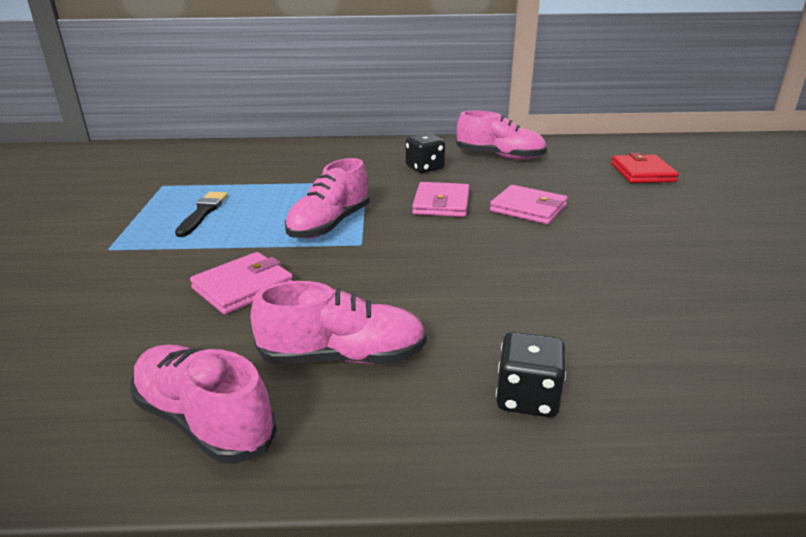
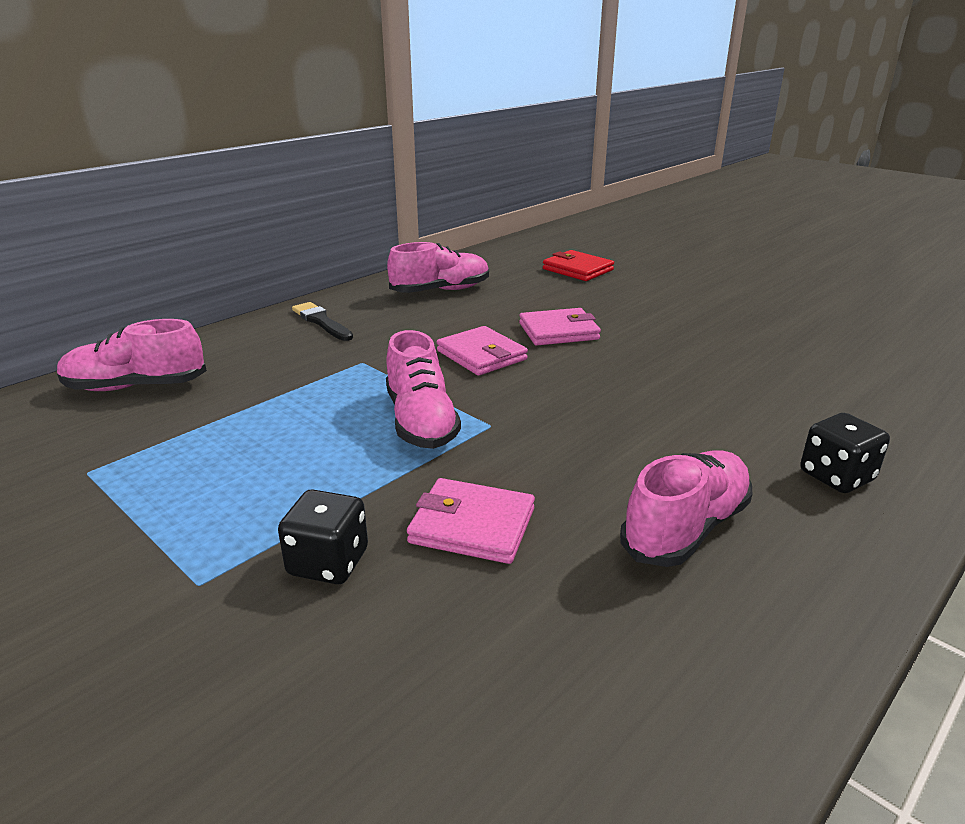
camera: 45 degrees left, 0 degrees up
(203, 213) = (237, 477): black brush -> black brush (321, 321)
(204, 421) = (708, 656): pink shoe -> pink shoe (136, 387)
(243, 287) = (472, 525): pink wallet -> pink wallet turned 75 degrees counterclockwise
(424, 168) = (393, 326): black dice -> black dice (328, 562)

